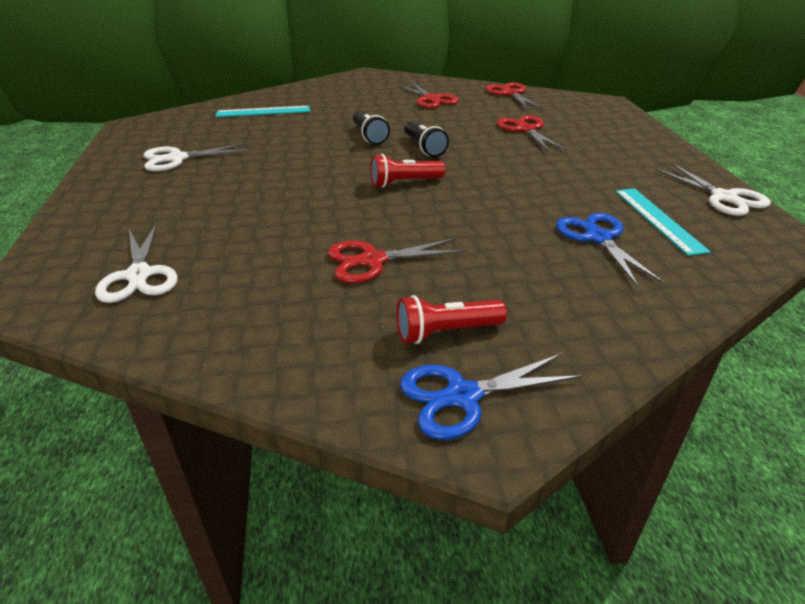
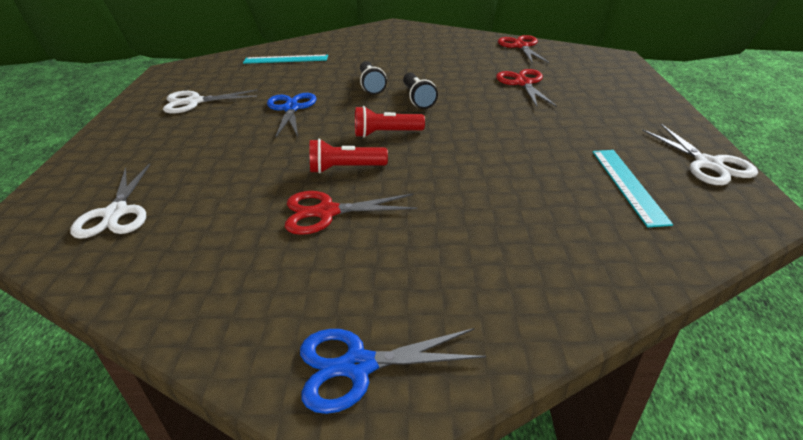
camera: 10 degrees right, 0 degrees up
(431, 99) = (442, 51): red scissors -> none
(446, 332) = (368, 293): red flashlight -> red flashlight (345, 168)
(598, 238) = (557, 201): blue scissors -> blue scissors (291, 108)

